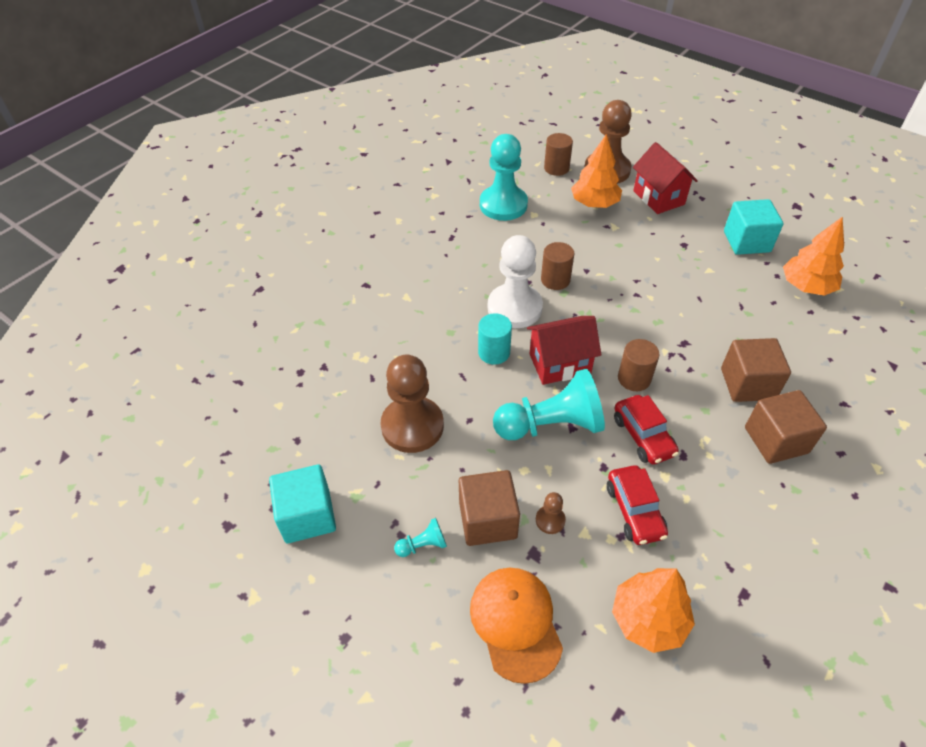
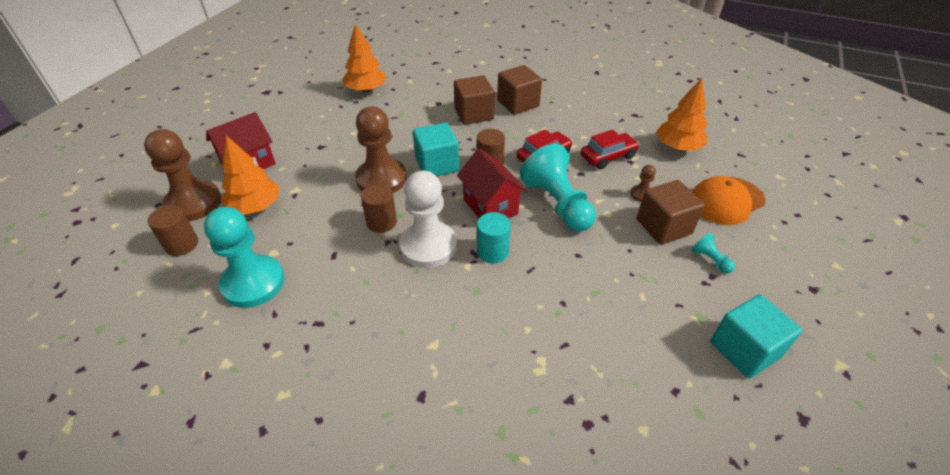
camera: 105 degrees left, 5 degrees down
(412, 426) = (606, 294): brown pawn -> brown pawn (381, 179)
(746, 241) = (314, 115): turquoise cube -> turquoise cube (437, 165)

